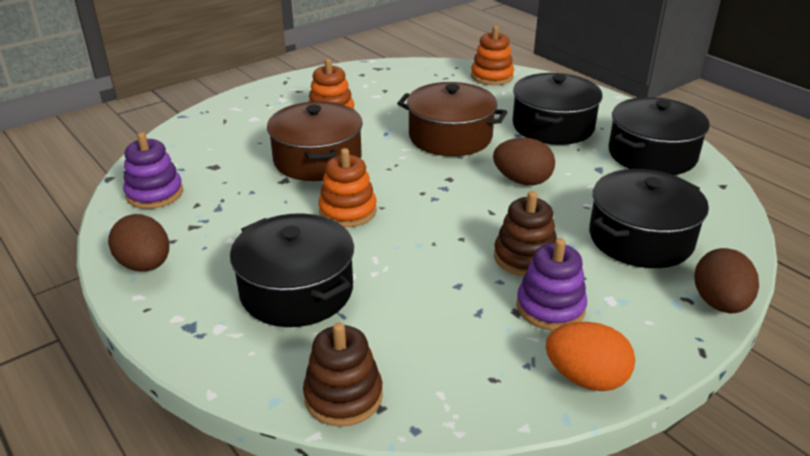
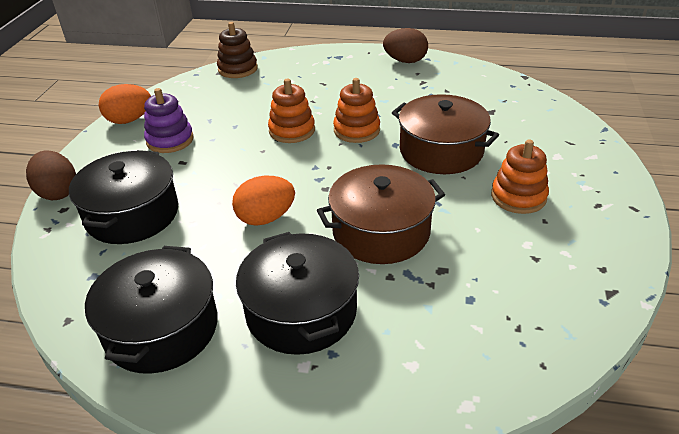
camera: 140 degrees right, 5 degrees up
(154, 194) = (481, 83): purple stacking toy -> none
(296, 290) = (316, 86): black pot -> none
(492, 76) = (473, 373): orange stacking toy -> orange stacking toy (292, 130)
(522, 181) = (266, 218): brown egg -> orange egg
(525, 257) = (209, 159): brown stacking toy -> none

